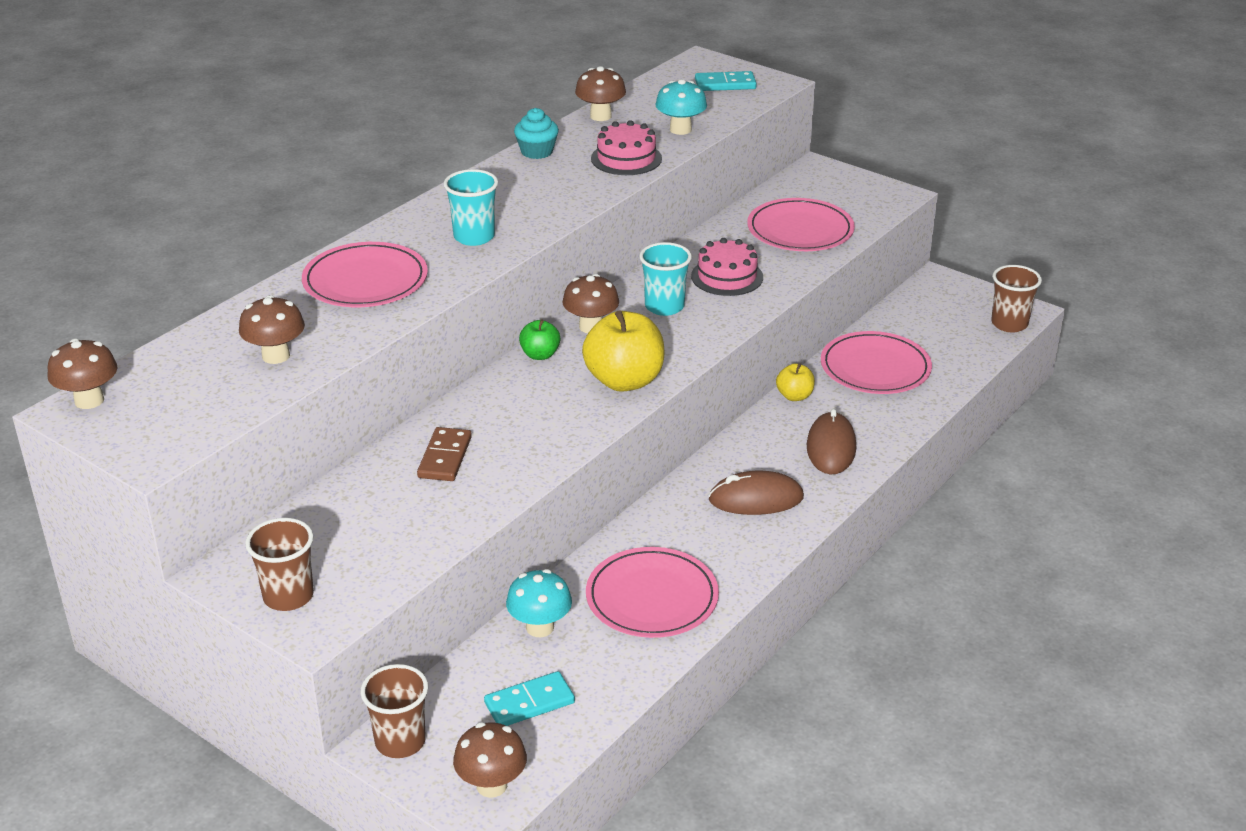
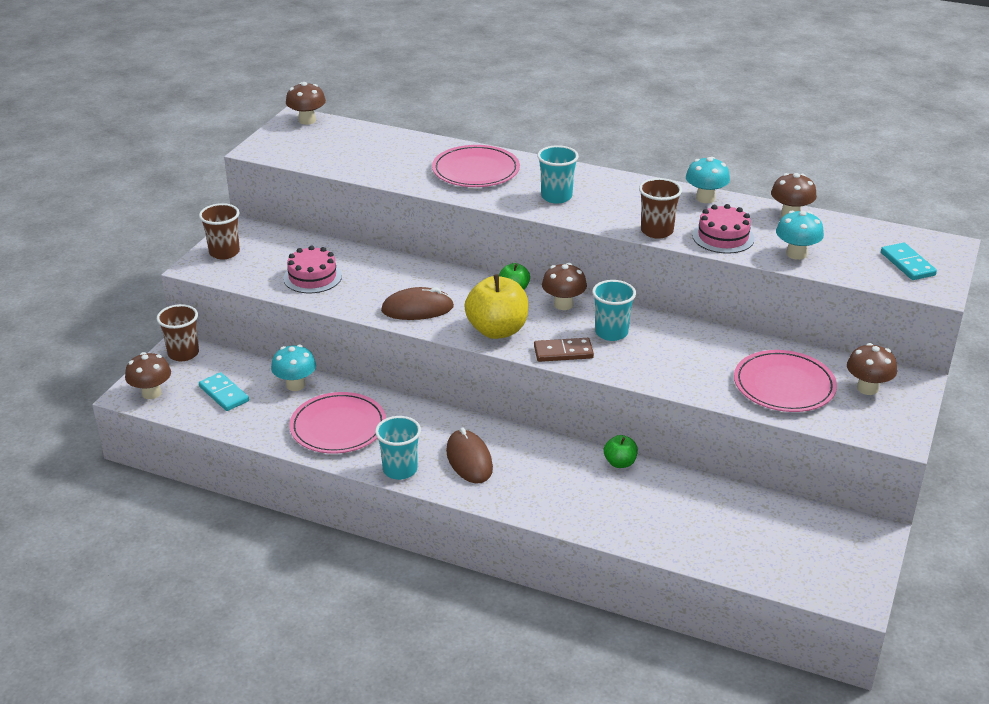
camera: 75 degrees right, 0 degrees up
(276, 356) = (373, 161): brown mushroom -> brown mushroom (867, 388)
(444, 457) = (375, 276): brown domino -> brown domino (563, 352)
(537, 152) = (705, 198): turquoise cupcake -> turquoise mushroom
(727, 277) = (677, 356): pink cake -> pink cake (312, 277)
(758, 555) = (400, 470): none -> turquoise cup
(794, 396) = (620, 463): yellow apple -> green apple
(831, 447) = (555, 492): brown mouse -> brown mouse (417, 309)
(875, 368) = (690, 505): pink plate -> none
(1009, 324) = (823, 590): brown cup -> brown cup (657, 231)

